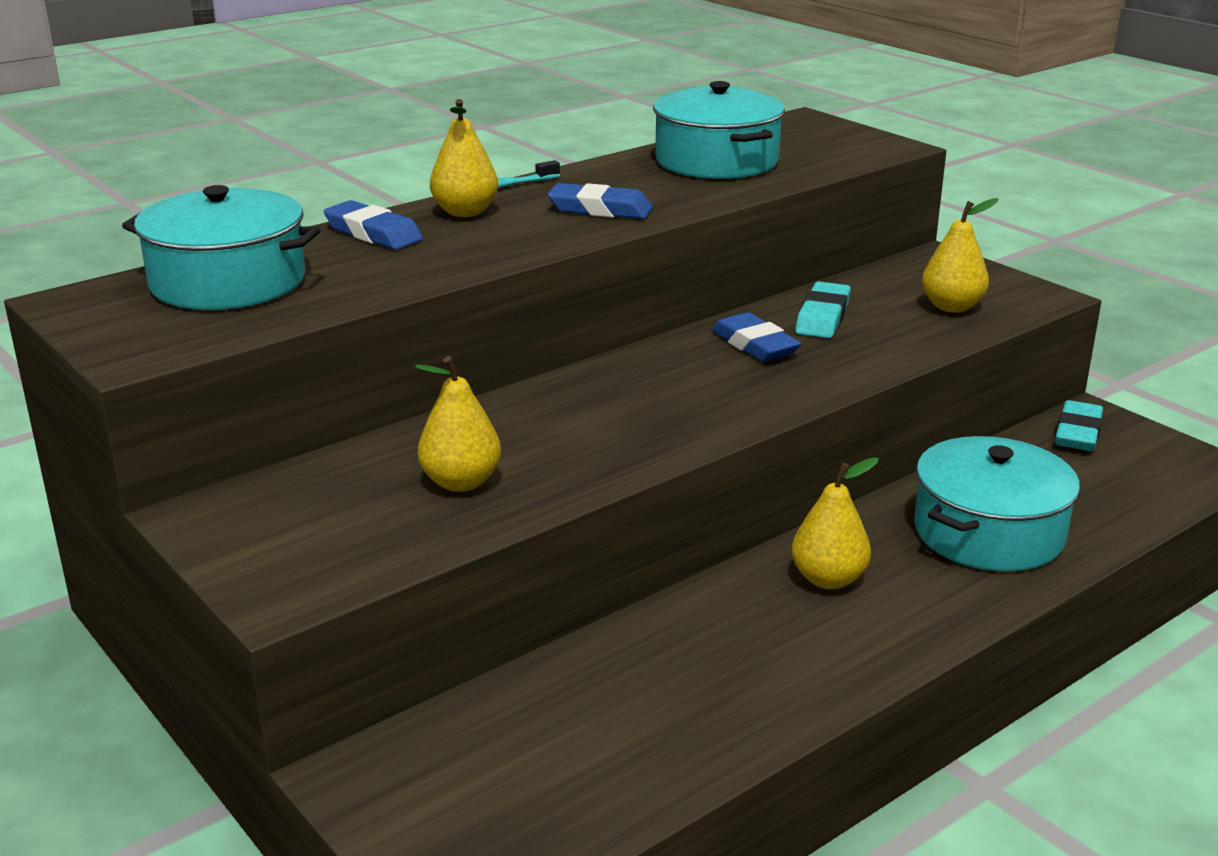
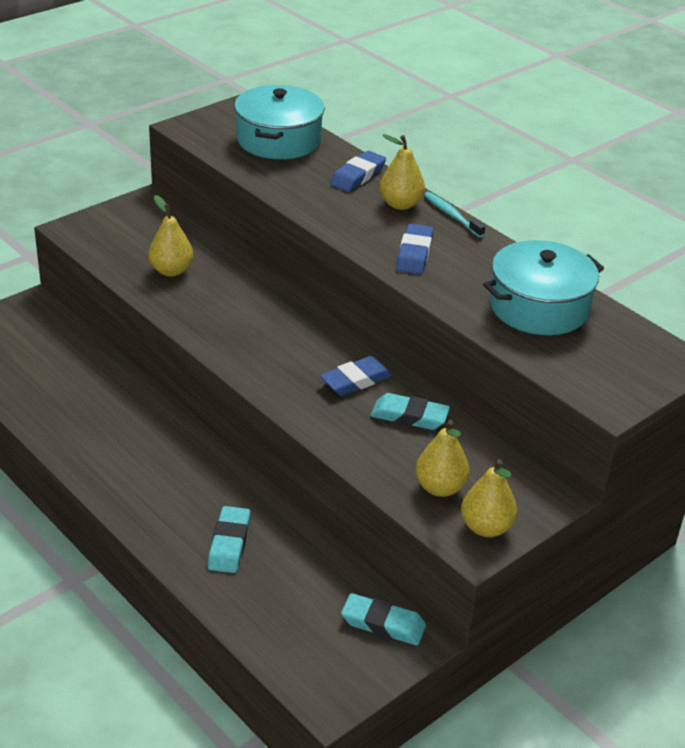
camera: 85 degrees right, 10 degrees up
(828, 579) = (177, 462): yellow pear -> yellow pear (486, 527)
(988, 532) = (229, 543): turquoise pot -> turquoise eraser

